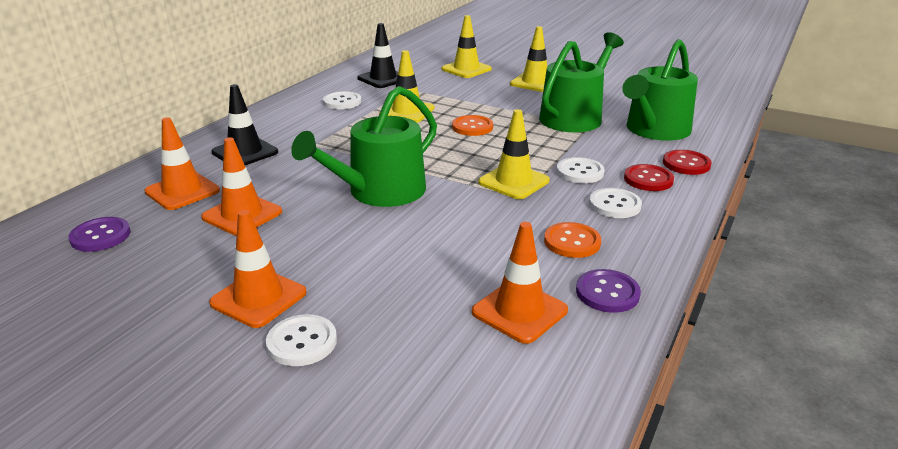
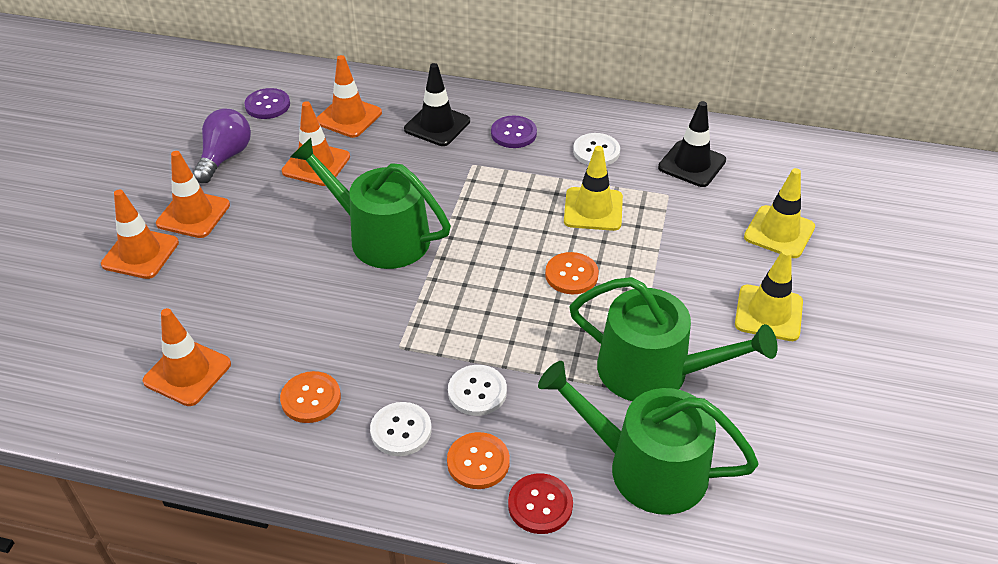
camera: 75 degrees right, 15 degrees up
(170, 270) = (225, 157): none -> purple light bulb
(302, 342) = (140, 253): white button -> orange traffic cone
(513, 182) = (433, 334): yellow traffic cone -> none
(607, 293) = (222, 433): purple button -> purple button (513, 133)
(648, 179) = (478, 462): red button -> orange button

